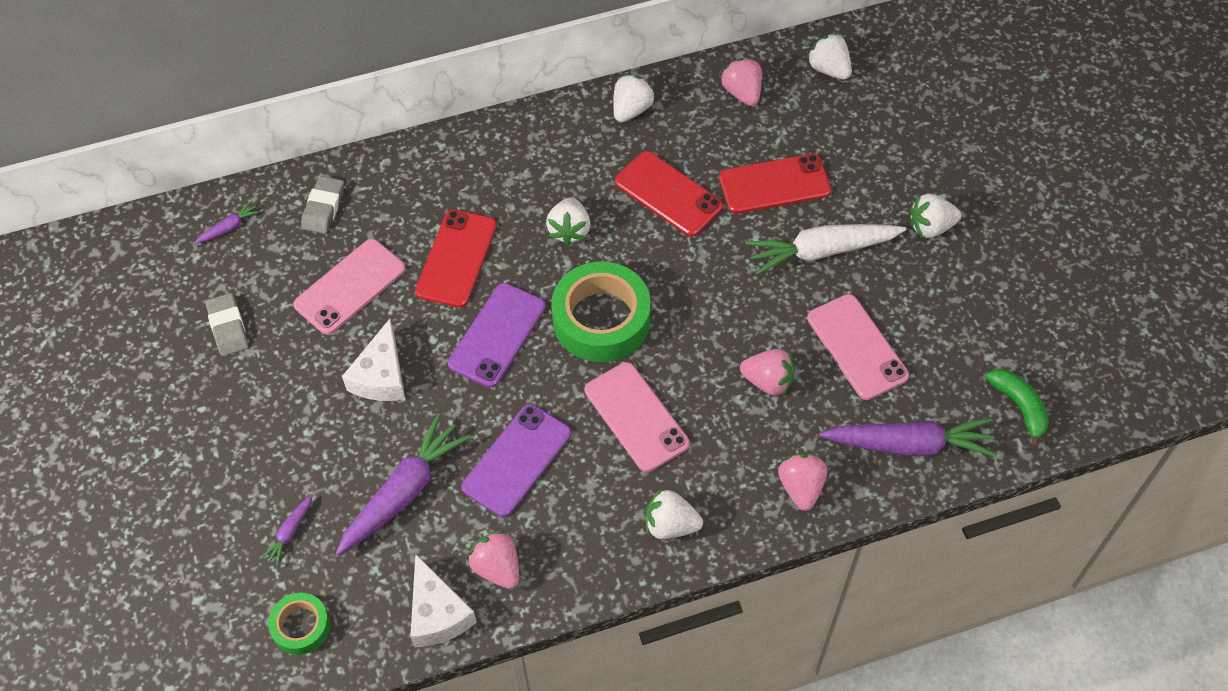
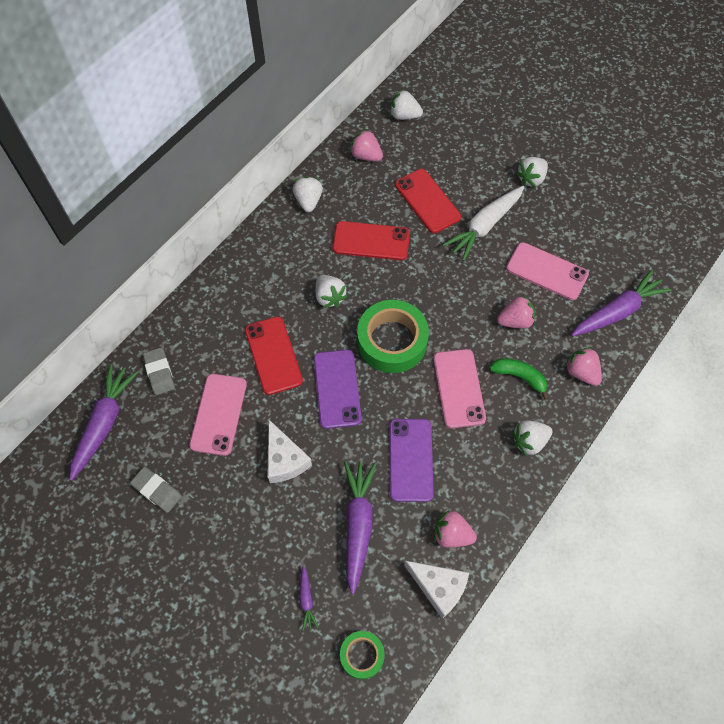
camera: 35 degrees left, 5 degrees up
(229, 227) = (104, 423): purple carrot -> purple carrot, size x2.18
(636, 417) = (459, 388): pink phone -> pink phone turned 60 degrees clockwise
(774, 184) = (427, 201): red phone -> red phone turned 75 degrees counterclockwise
(1019, 407) = (655, 255): green banana -> green banana (519, 377)

